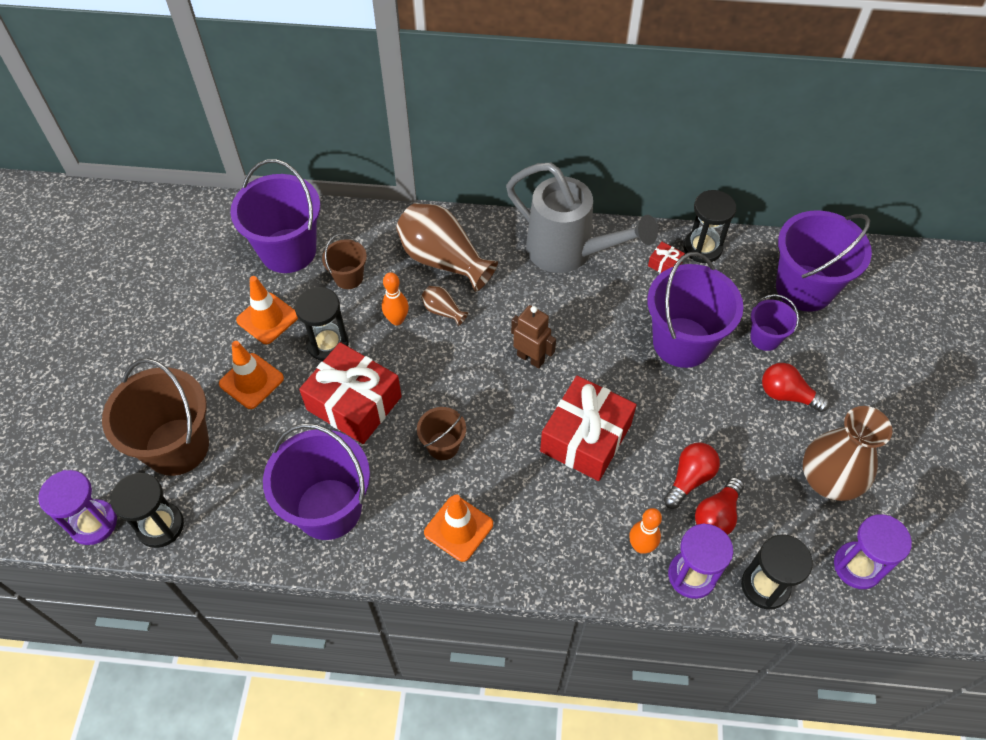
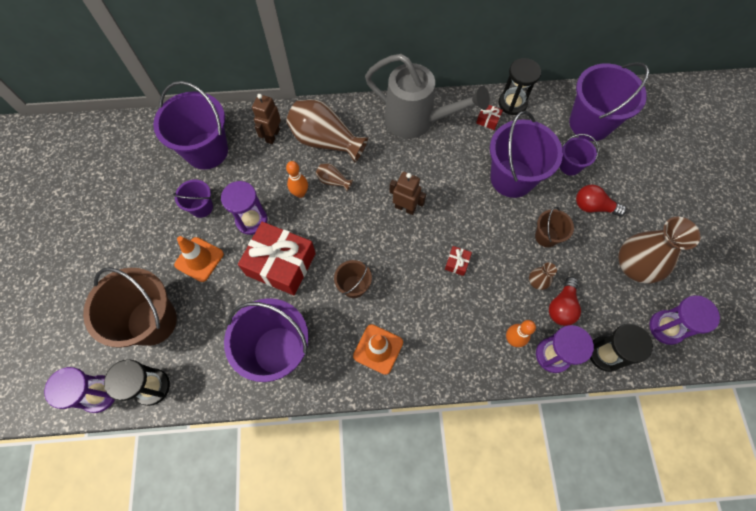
camera: 10 degrees left, 10 degrees up
(267, 318) = (201, 207): orange traffic cone -> purple bucket
(327, 344) = (251, 220): black hourglass -> purple hourglass
(348, 277) = (257, 165): brown bucket -> brown bucket (546, 236)
(376, 244) = (272, 135): none -> brown robot
(585, 438) = (457, 263): red gift -> red gift, size x0.40
(689, 479) = (537, 282): red light bulb -> brown vase

